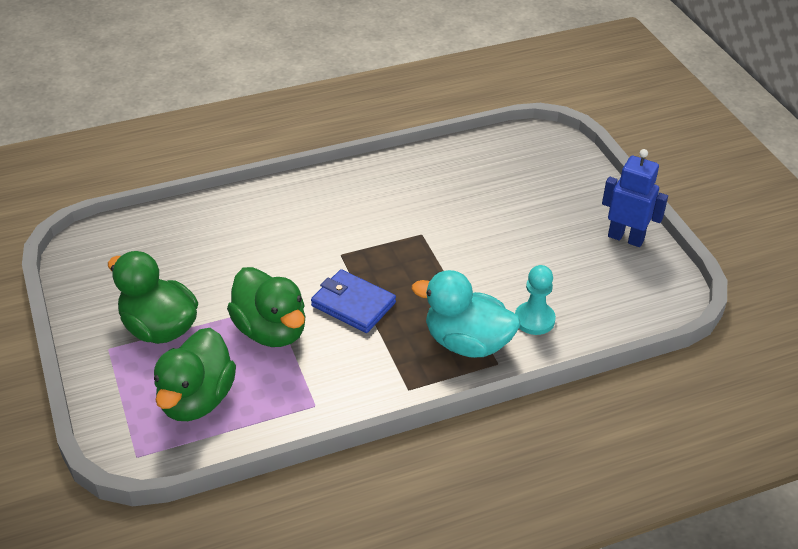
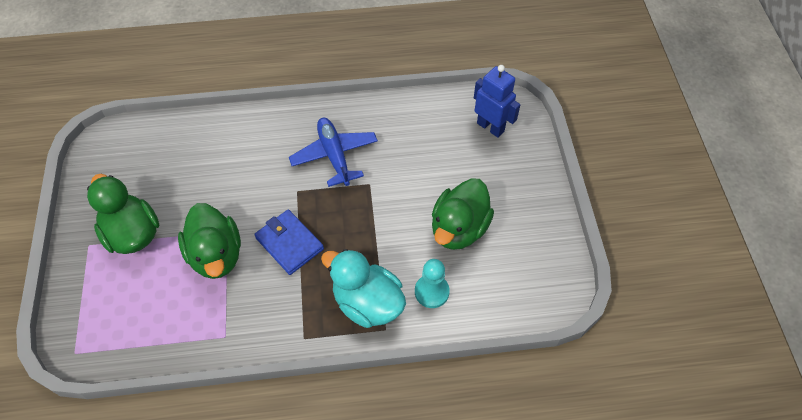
camera: 15 degrees right, 15 degrees up
(196, 399) = (137, 309): green duck -> green duck (459, 228)
(370, 214) = (334, 156): none -> blue plane
(626, 238) = (540, 223): blue robot -> blue robot (490, 127)

